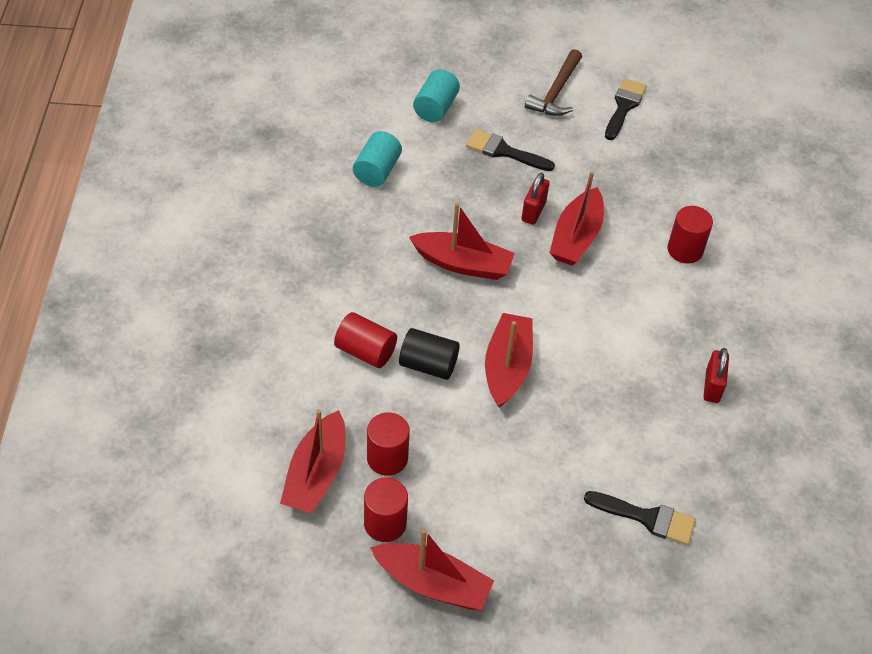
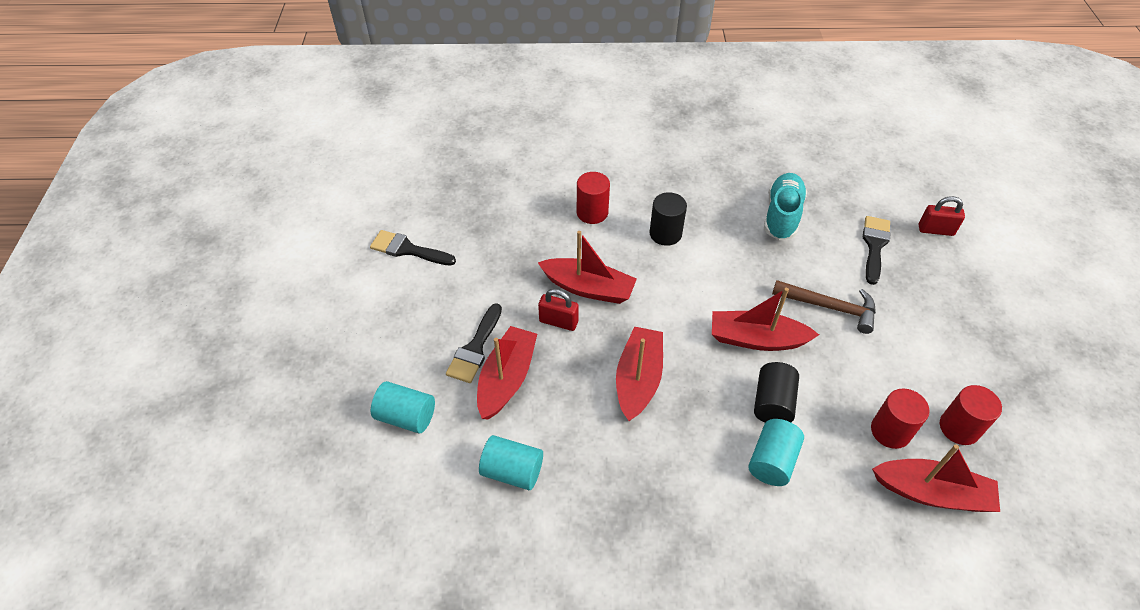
camera: 90 degrees left, 0 degrees up
(365, 351) = (772, 461): red cylinder -> turquoise cylinder
(432, 583) = (999, 387): red boat -> red boat (507, 379)
(556, 92) = (384, 304): brown hammer -> brown hammer (830, 307)
(656, 311) = (665, 233): none -> black cylinder
(693, 430) = (782, 216): none -> turquoise shoe
(712, 386) = (735, 202): red padlock -> red padlock (935, 230)

